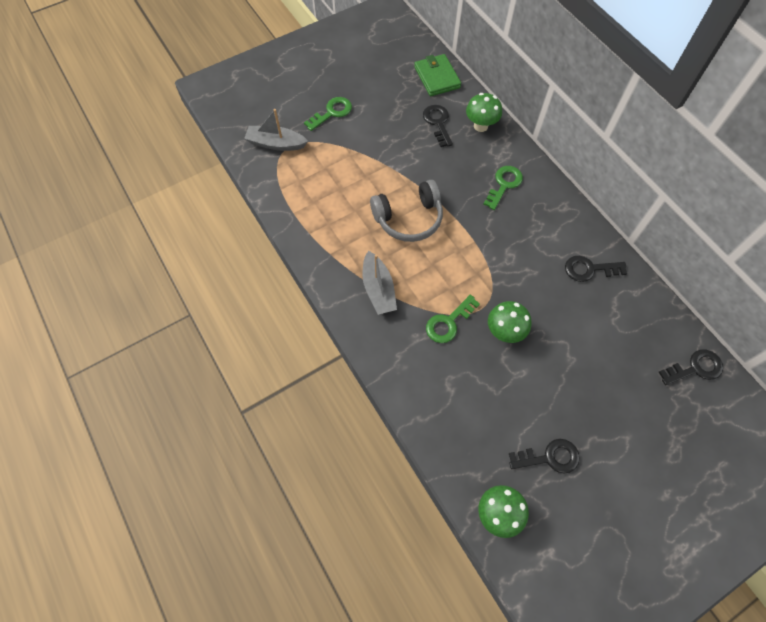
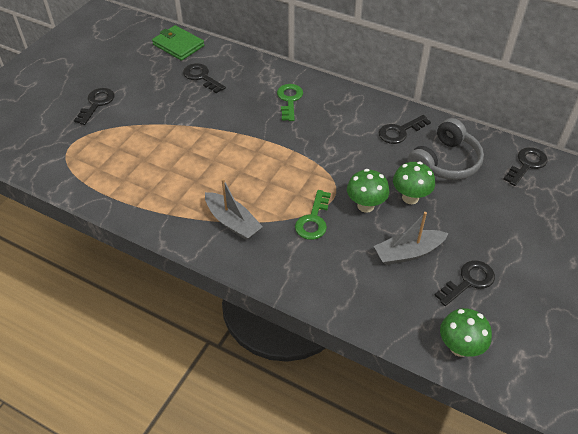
camera: 30 degrees left, 15 degrees down
(276, 144) = (55, 148): grey boat -> grey boat (408, 253)
(332, 113) = (96, 104): green key -> black key
(409, 219) = (223, 156): grey headphones -> grey headphones (445, 162)
(480, 126) = (240, 66): green mushroom -> green mushroom (410, 198)

